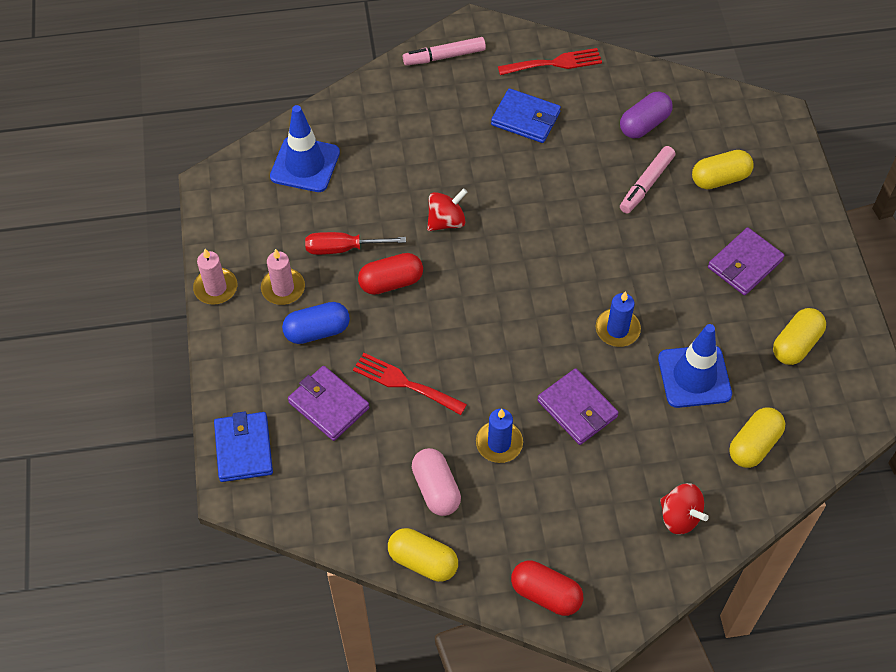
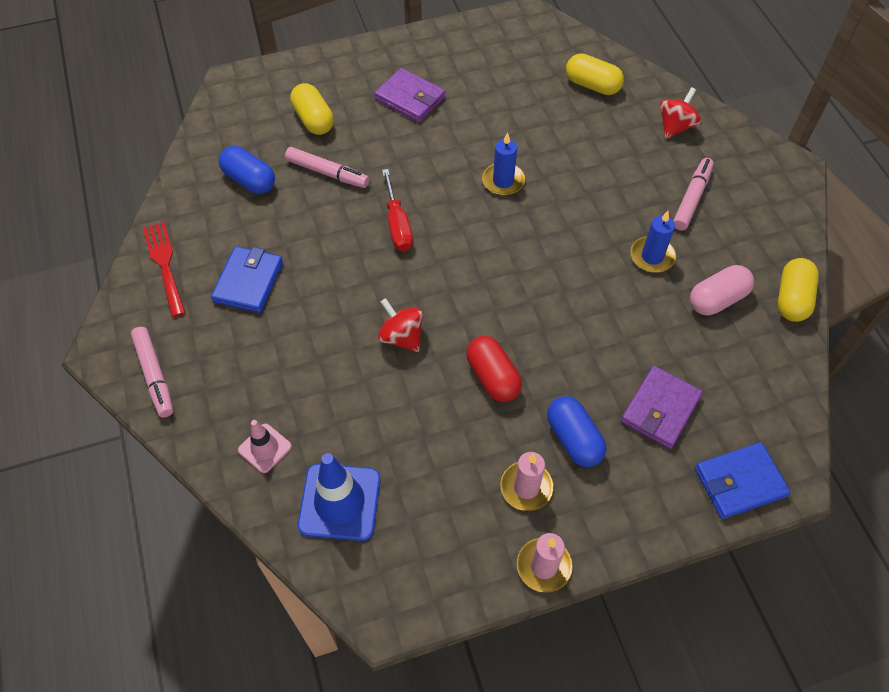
camera: 100 degrees left, 0 degrees up
(343, 248) = (457, 433): red screwdriver -> red screwdriver (397, 224)
(362, 122) = (265, 448): none -> pink traffic cone
(404, 383) = (612, 344): red fork -> none
(546, 594) = (781, 206): red capsule -> none
(570, 503) = (691, 198): none -> pink marker
(577, 409) = (596, 202): purple wallet -> none
(644, 124) = (249, 180): purple capsule -> blue capsule
(694, 376) = (538, 125): blue traffic cone -> none
(796, 344) = (487, 64): yellow capsule -> none

